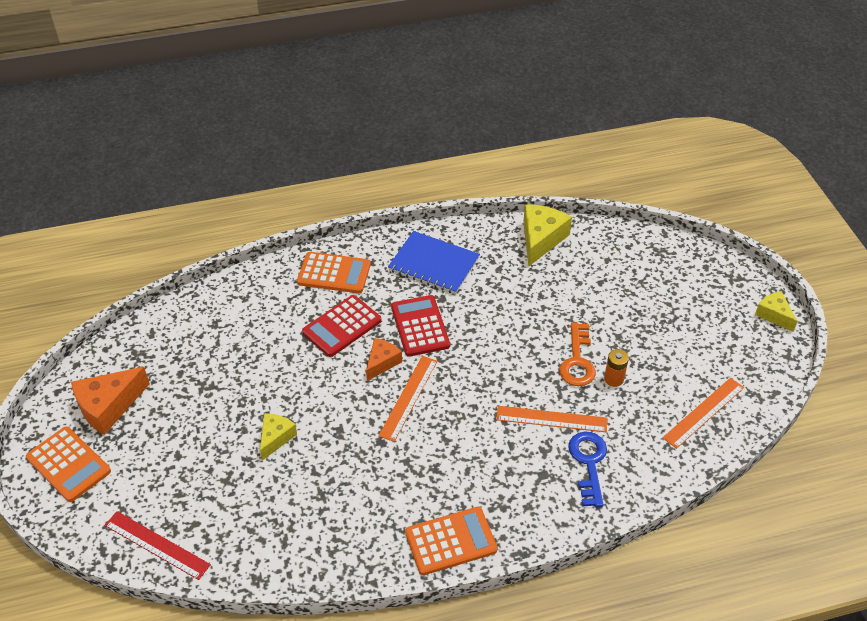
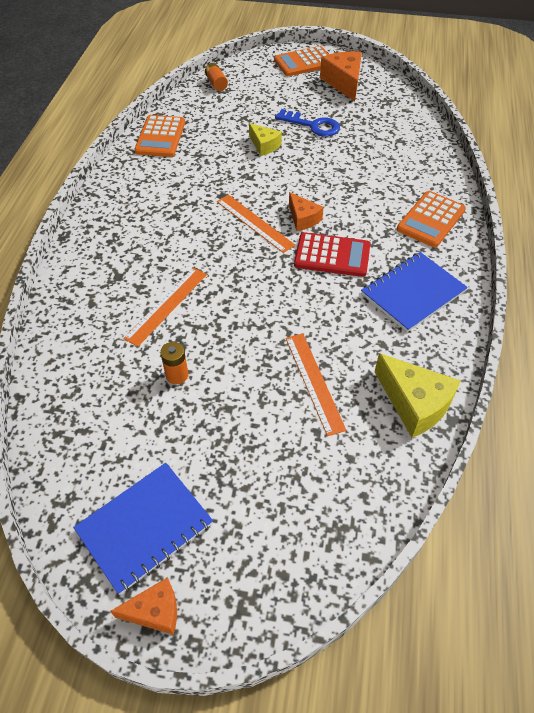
camera: 115 degrees right, 5 degrees up
(157, 545) = (216, 83): red ruler -> orange battery
(342, 326) = (359, 207): red calculator -> none
(451, 541) = (107, 203): orange calculator -> orange calculator (160, 137)
(577, 361) = (218, 355): orange key -> none
(588, 463) = (103, 311): blue key -> blue key (313, 125)
(703, 412) = (83, 433): orange ruler -> orange ruler (314, 382)
(734, 342) = (145, 527): none -> blue notebook
(774, 315) = (155, 611): yellow cheese -> orange cheese

